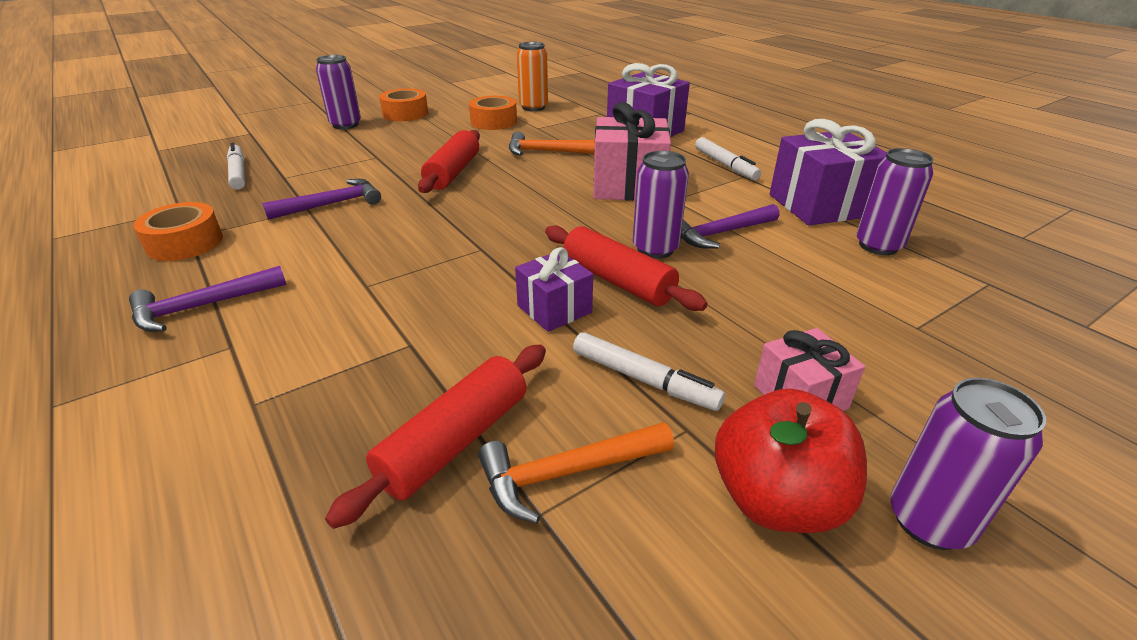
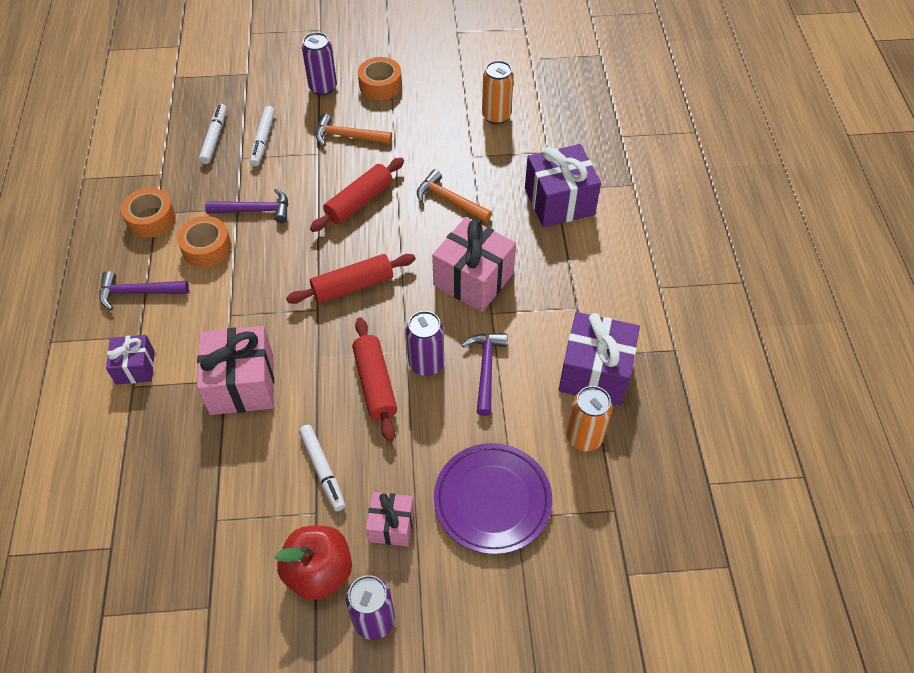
camera: 30 degrees right, 20 degrees up
(440, 339) = (242, 384): none -> pink gift
(455, 441) = (206, 460): red rolling pin -> red rolling pin (353, 286)
(494, 122) = (443, 130): orange tape -> orange tape (207, 248)
(554, 309) = (319, 390): purple gift -> purple gift (135, 367)
(566, 473) = (241, 506): orange hammer -> orange hammer (348, 136)
(720, 233) = (486, 369): purple hammer -> purple hammer turned 90 degrees clockwise
(725, 165) = (577, 285): white marker -> white marker (263, 140)
(873, 324) = (492, 500): none -> purple plate
(878, 246) = (584, 437): purple can -> orange can

